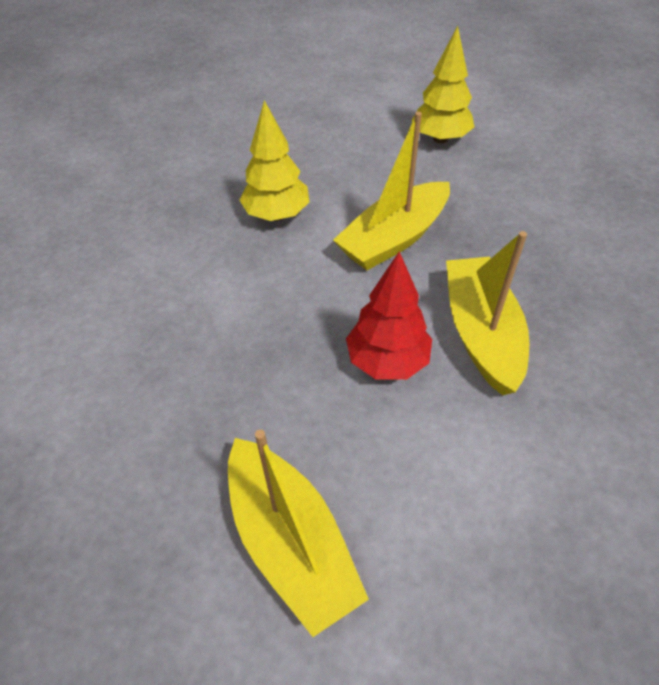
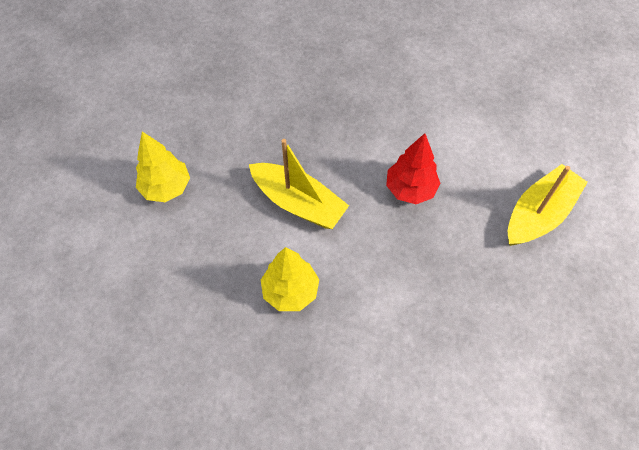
camera: 105 degrees left, 10 degrees up
(481, 333) = (372, 143): yellow boat -> none

